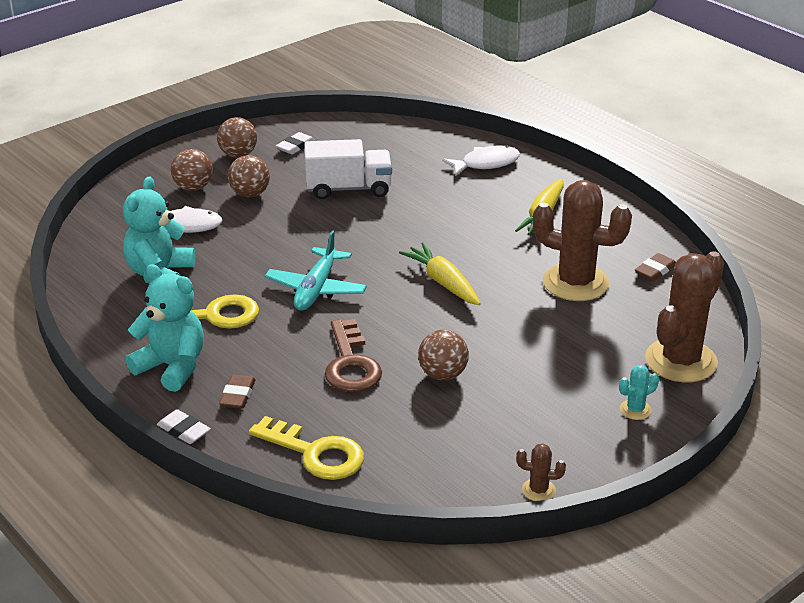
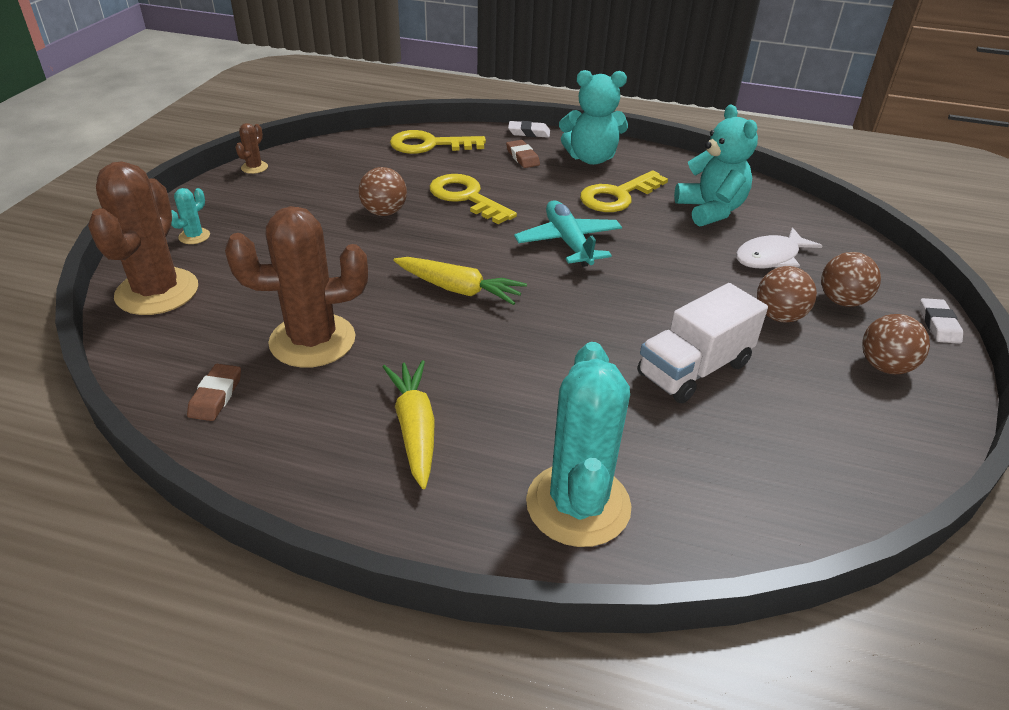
camera: 145 degrees right, 5 degrees up
(295, 146) = (852, 413): white eraser -> white eraser (938, 324)
(351, 364) = (466, 197): brown key -> yellow key
(486, 163) = (578, 505): white fish -> turquoise cactus
(538, 490) = (254, 167): brown cactus -> brown cactus turned 45 degrees counterclockwise

